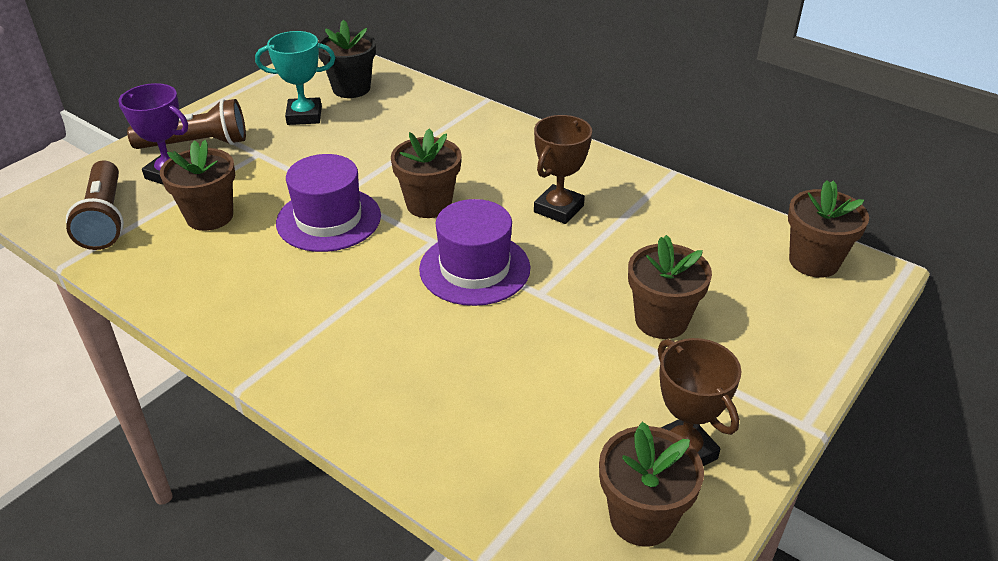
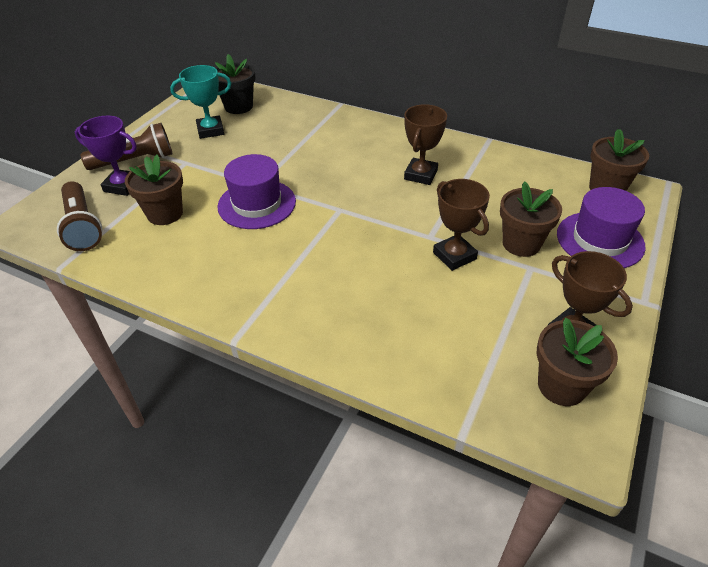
camera: 10 degrees left, 5 degrees up
(429, 204) = (327, 183): brown flower pot -> none
(474, 268) = (377, 225): purple hat -> purple hat (600, 240)
(563, 323) = (454, 256): none -> brown trophy

